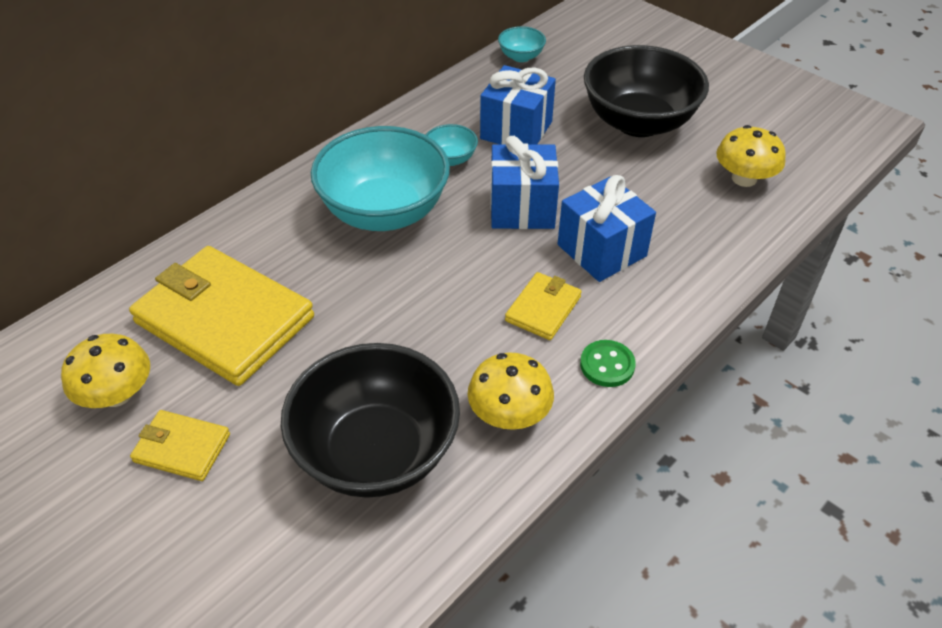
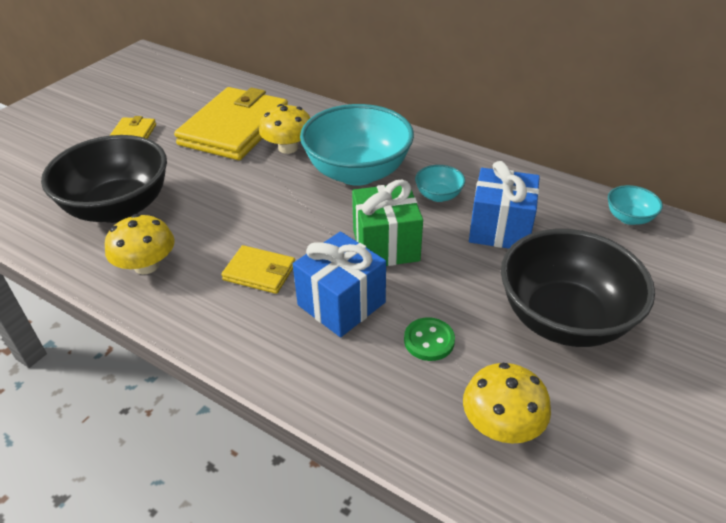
camera: 80 degrees right, 5 degrees down
(117, 394) = (174, 107): yellow mushroom -> yellow mushroom (288, 148)
(522, 208) = (386, 245): blue gift -> green gift
(607, 365) = (196, 318): green button -> green button (429, 340)

